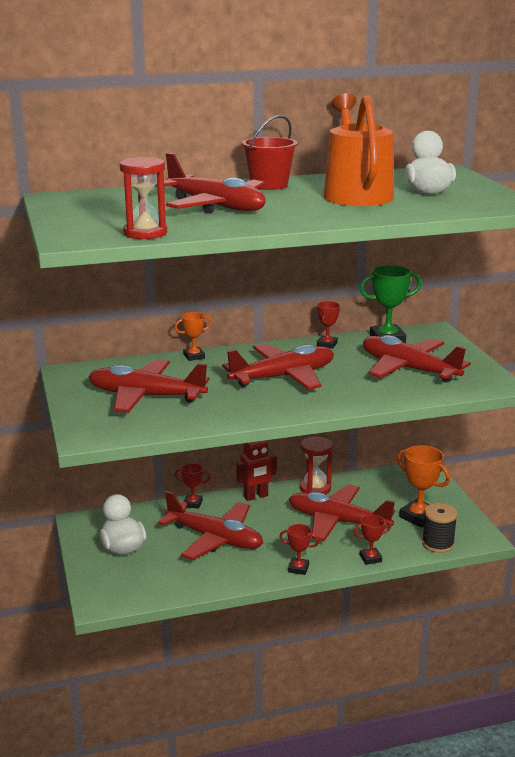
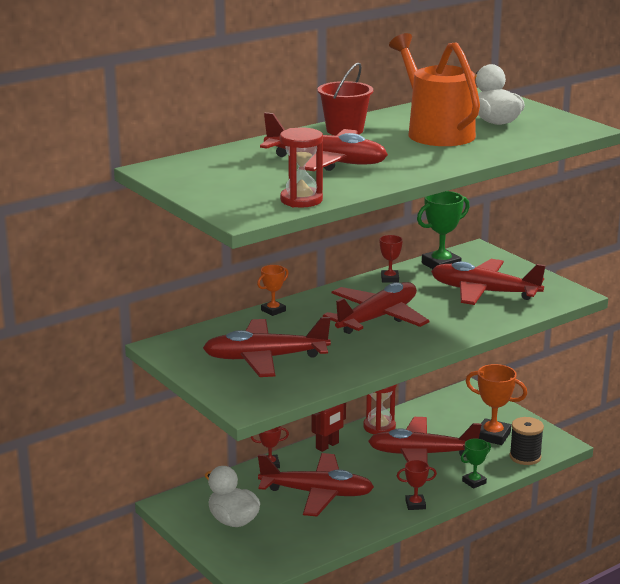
camera: 20 degrees left, 0 degrees up
(370, 558) = (474, 482): red trophy -> green trophy

